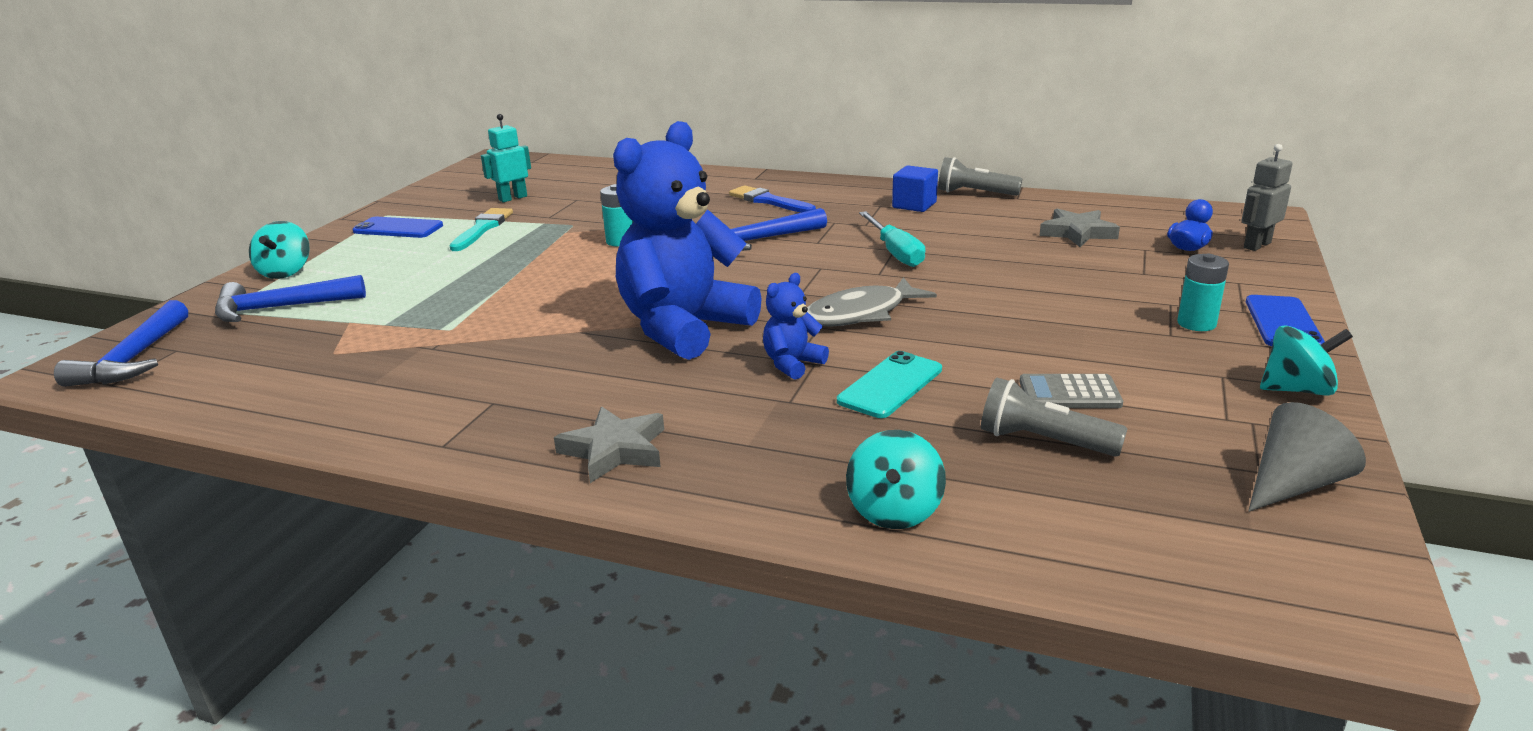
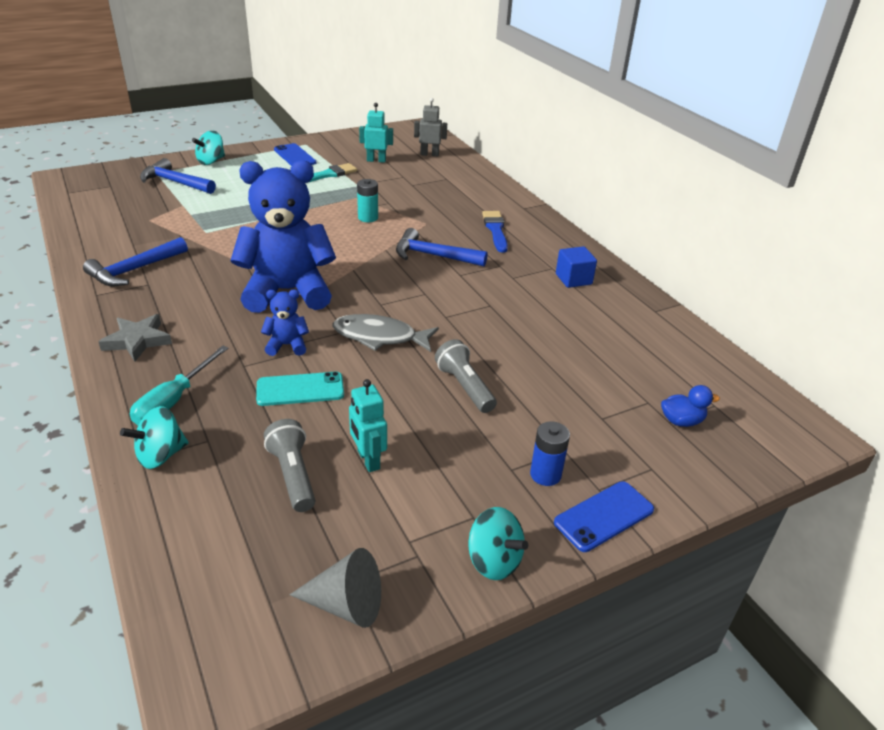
camera: 40 degrees right, 10 degrees up
(134, 359) = (93, 183): blue hammer -> blue hammer (134, 270)
(895, 252) = (485, 307): turquoise screwdriver -> turquoise screwdriver (173, 400)
(974, 193) = (633, 291): grey flashlight -> grey flashlight (464, 387)
(1069, 393) = (368, 460): grey calculator -> turquoise robot
(1077, 233) = (631, 361): grey star -> none
(1196, 323) = (545, 474): turquoise battery -> blue battery
(1256, 245) = (742, 452): grey robot -> grey robot (429, 154)

